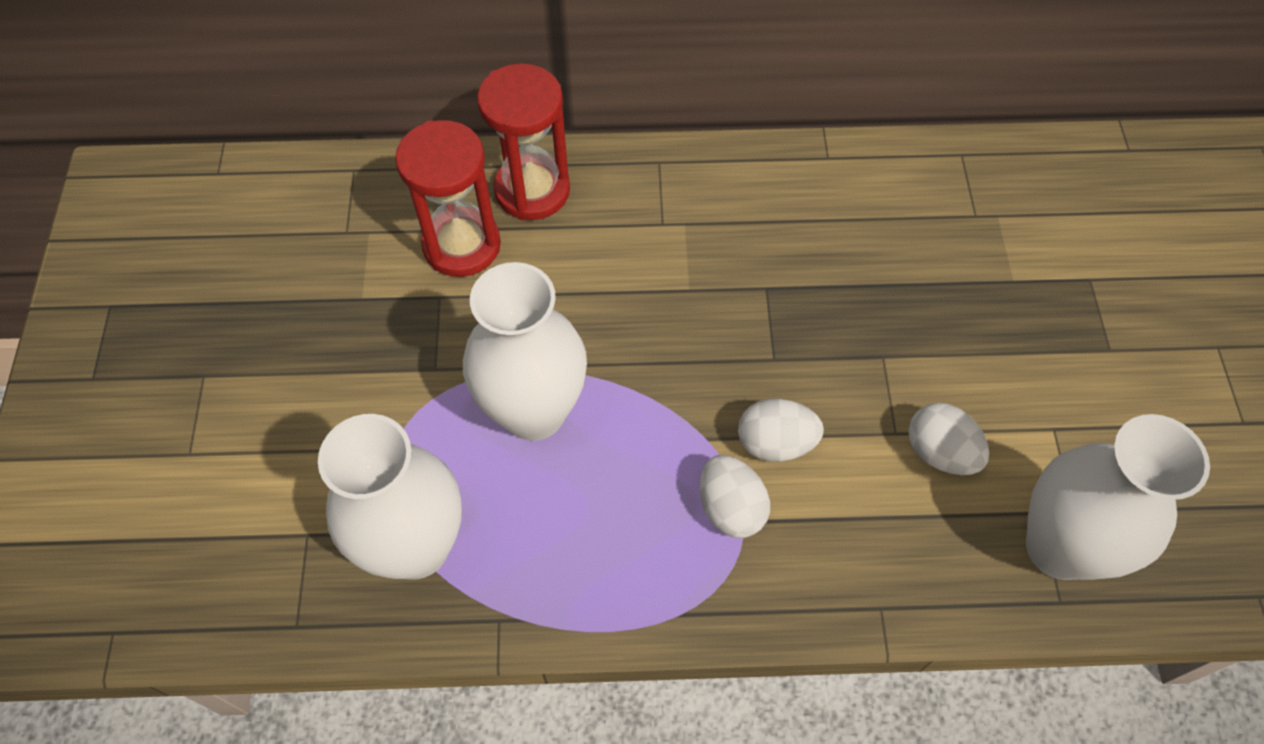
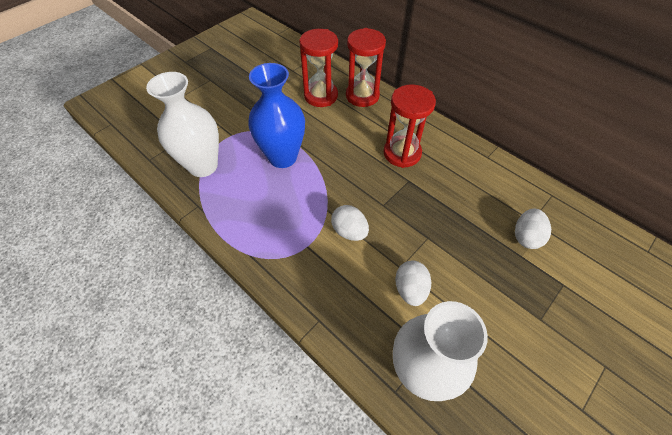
camera: 45 degrees right, 5 degrees down
(534, 412) = (282, 157): white vase -> blue vase
(708, 249) = (402, 153): none -> red hourglass
(730, 508) = (307, 238): white egg -> white egg (526, 237)

